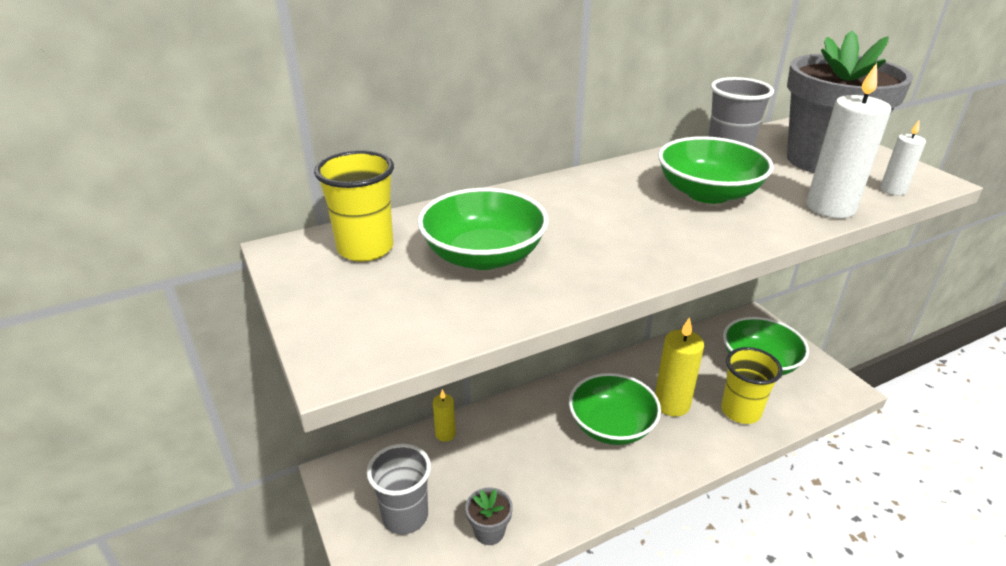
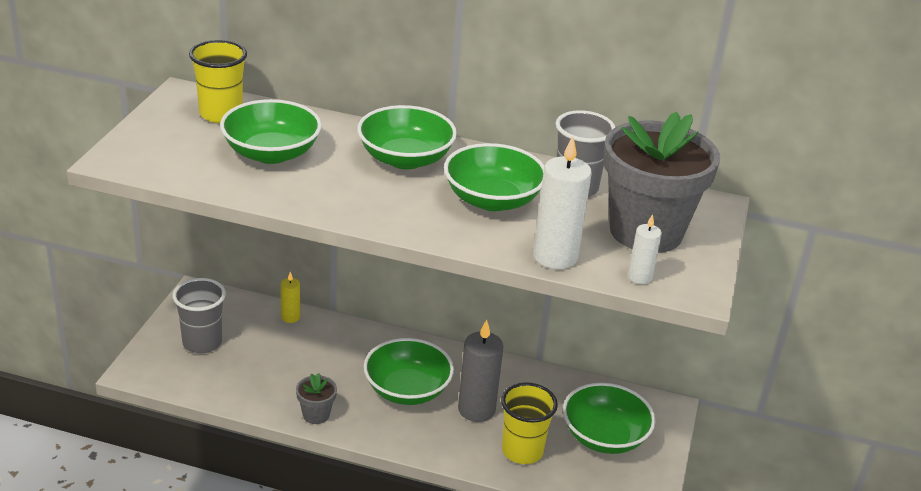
camera: 40 degrees right, 0 degrees up
(489, 531) = (235, 385): grey flower pot -> grey flower pot (316, 414)
(590, 198) = (405, 159): none -> green bowl
(671, 404) = (476, 409): yellow candle -> grey candle

